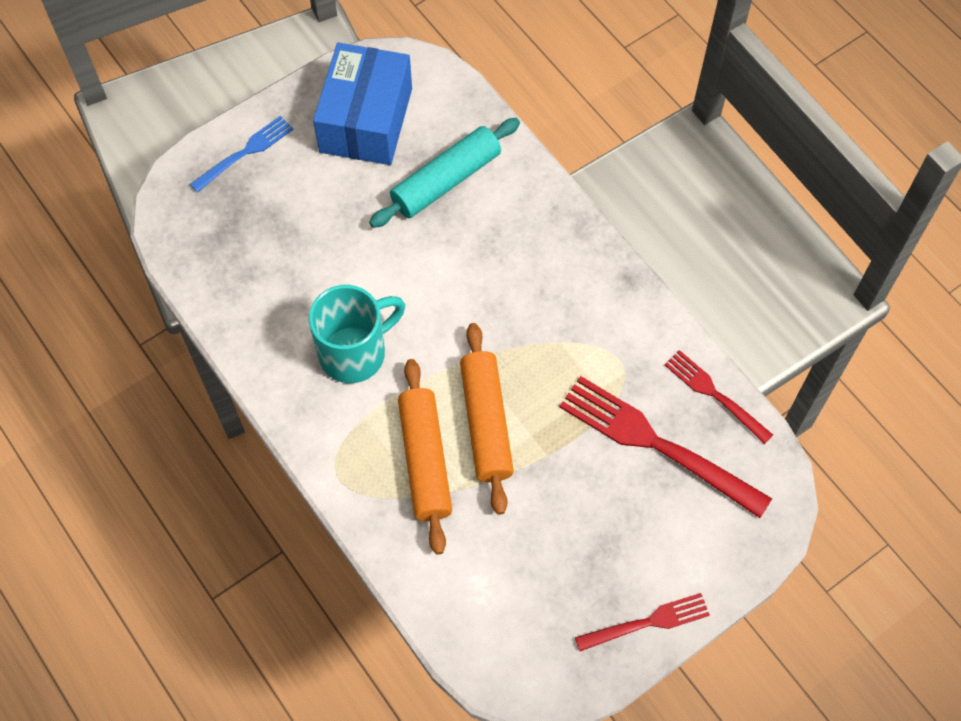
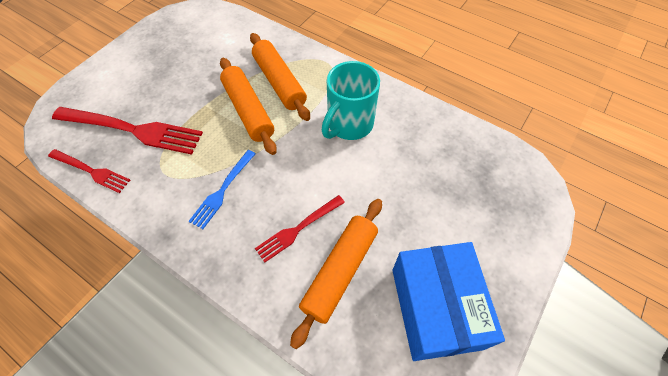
camera: 160 degrees right, 5 degrees down
(245, 153) = (513, 239): blue fork -> blue fork (222, 190)
(446, 180) = (340, 272): turquoise rolling pin -> orange rolling pin
(647, 622) = (132, 47): red fork -> red fork (298, 229)

